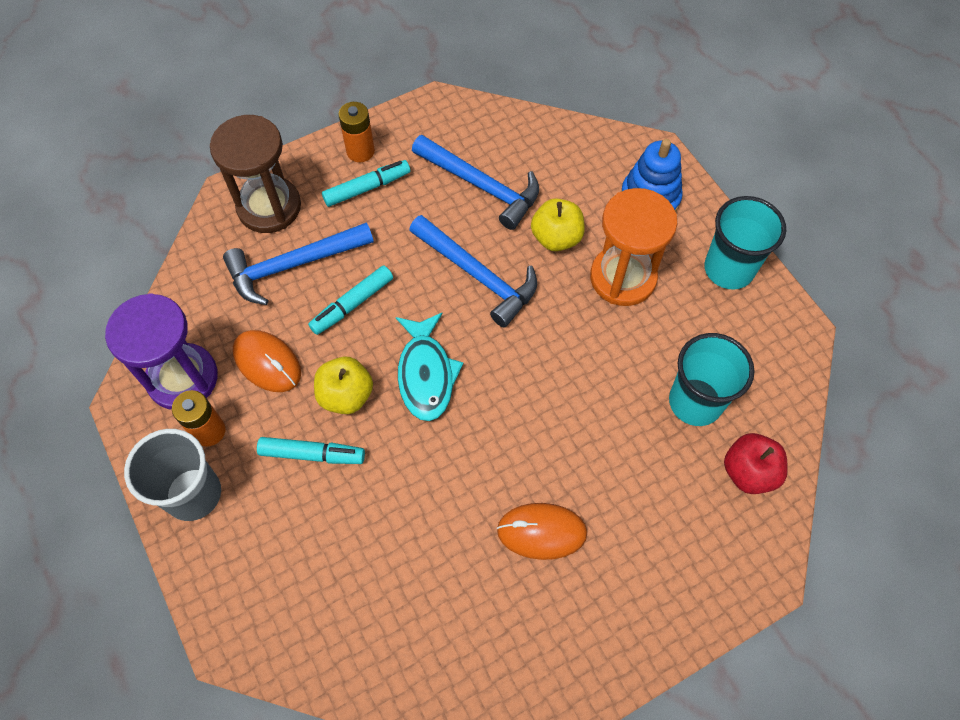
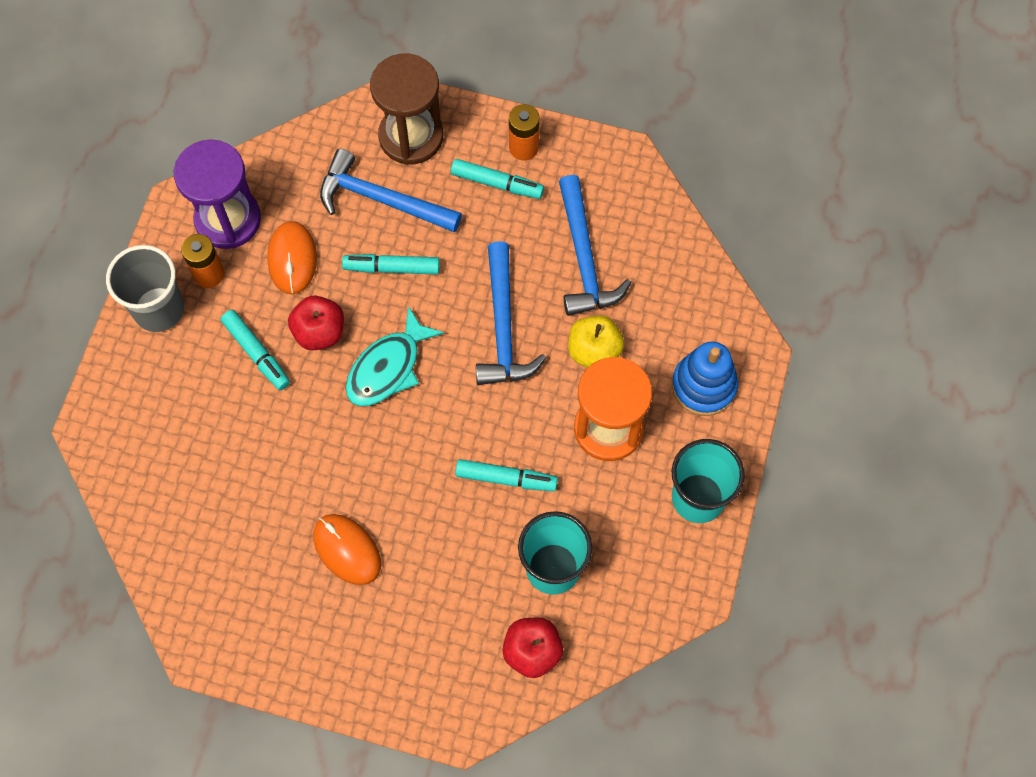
camera: 45 degrees right, 5 degrees up
(346, 395) = (319, 332): yellow apple -> red apple
(595, 372) = (506, 478): none -> turquoise marker

